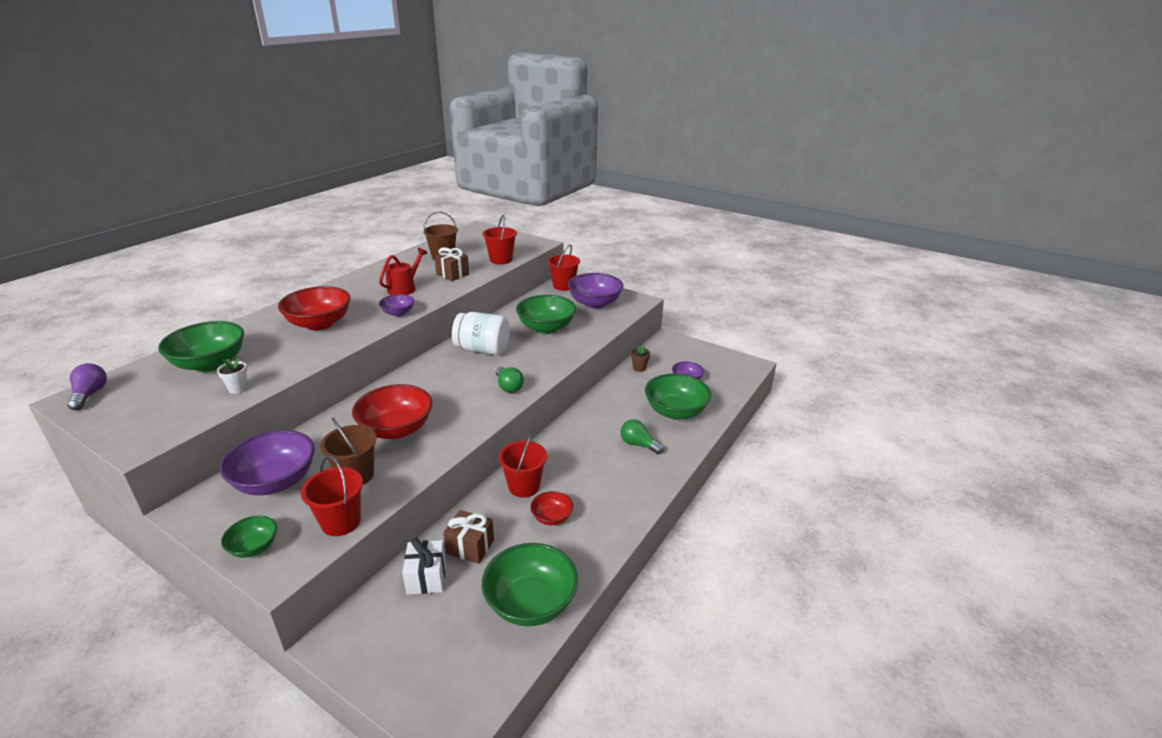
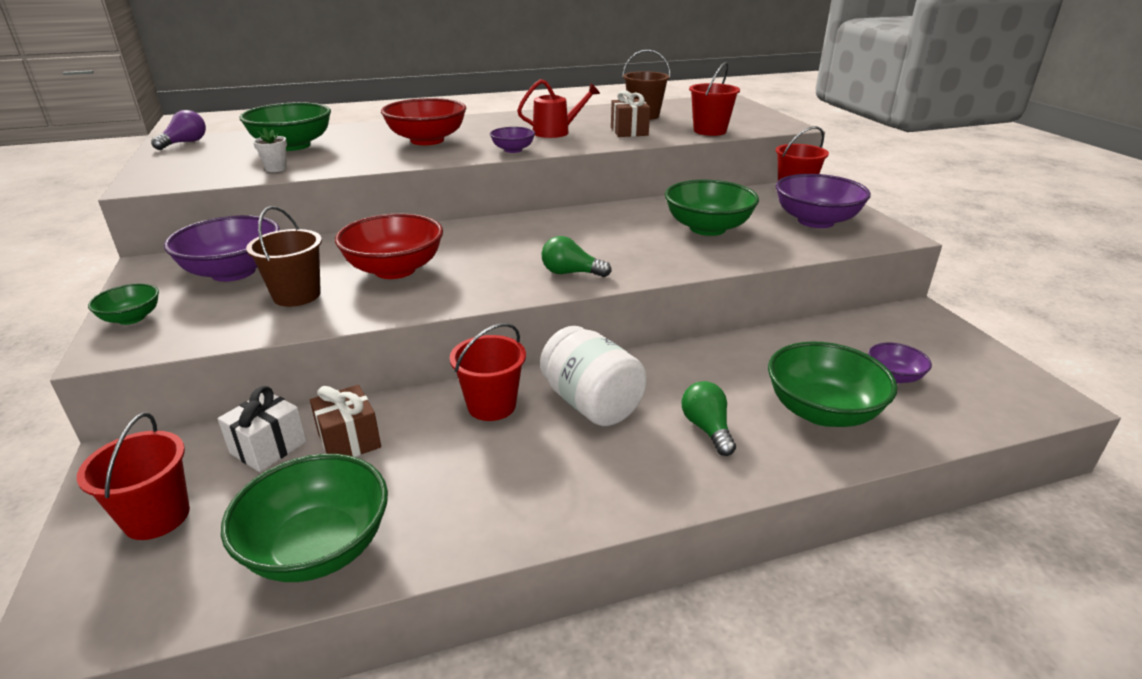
camera: 40 degrees right, 0 degrees up
(341, 522) = (219, 331): red bucket -> red bucket (157, 517)
(482, 350) = (595, 227): white jar -> white jar (591, 404)
(508, 387) = (571, 273): green light bulb -> green light bulb turned 90 degrees clockwise
(552, 517) = (475, 459): red bowl -> none
(639, 368) = (827, 333): brown flower pot -> none

